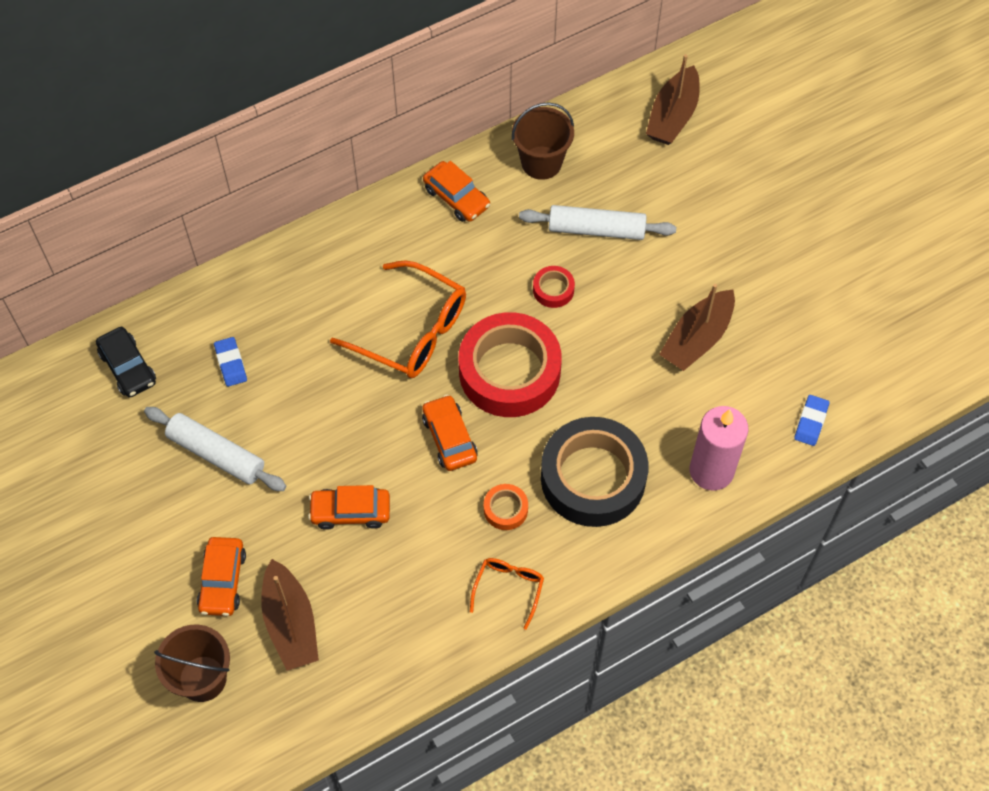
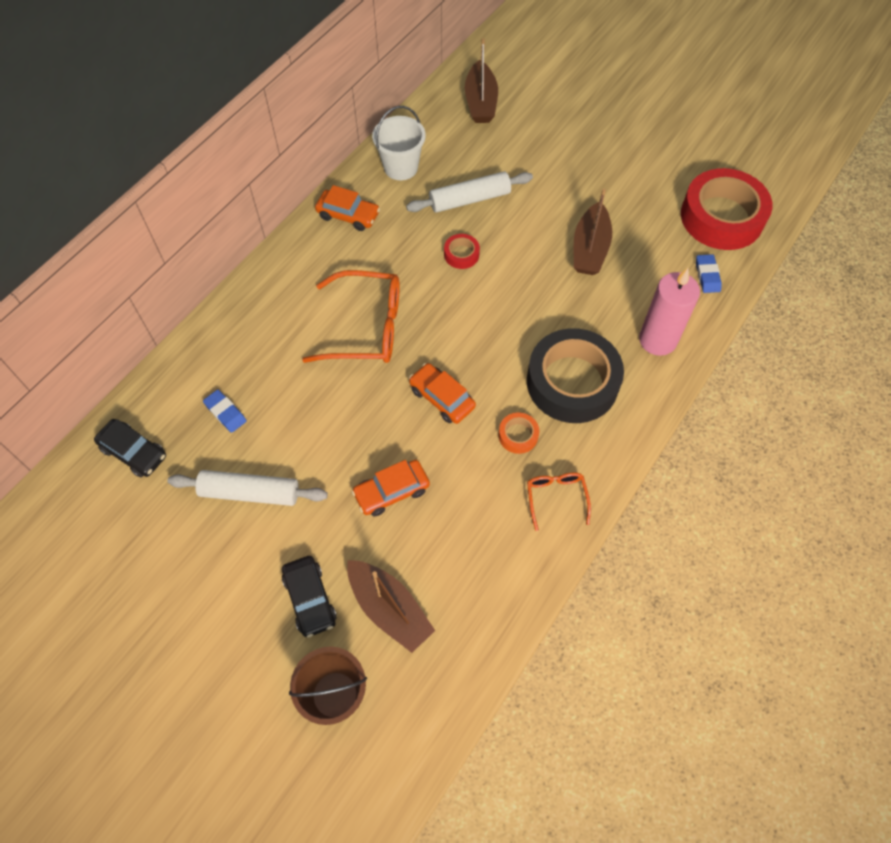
camera: 25 degrees left, 0 degrees up
(223, 581) = (310, 599): orange car -> black car
(509, 372) = (461, 328): red tape -> red tape (722, 217)
(541, 163) = (401, 167): brown bucket -> white bucket

